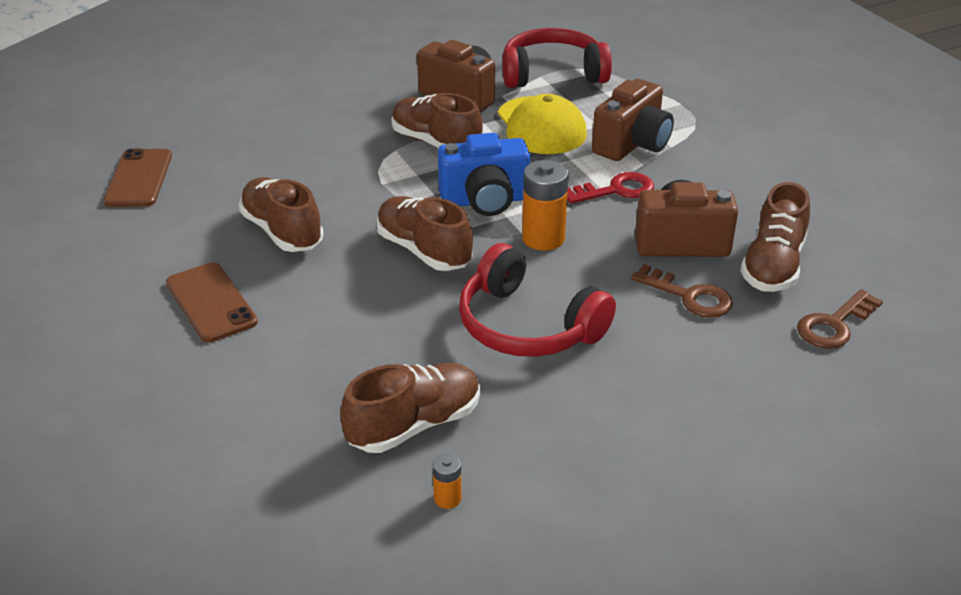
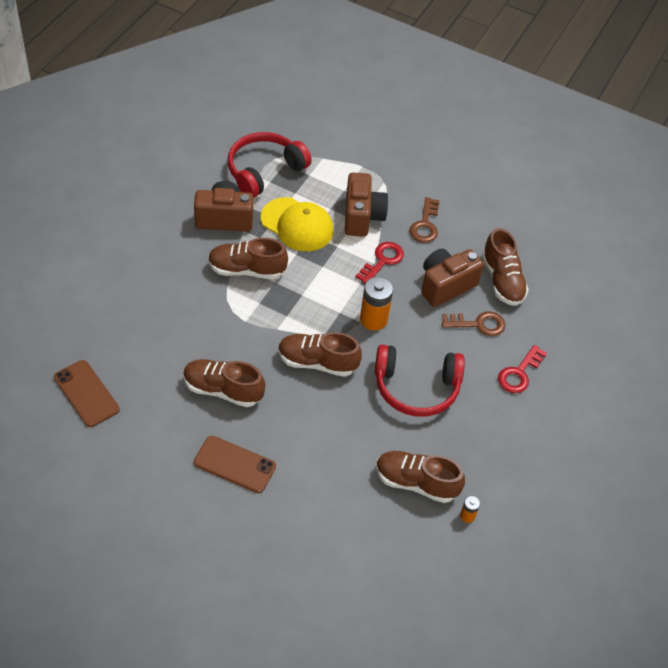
camera: 40 degrees left, 15 degrees up
(414, 425) = (416, 483): brown shoe -> brown shoe turned 90 degrees counterclockwise
(485, 201) = (317, 305): blue camera -> none
(700, 372) = (519, 373): none -> red key
(834, 325) = (557, 308): brown key -> brown key (425, 225)

